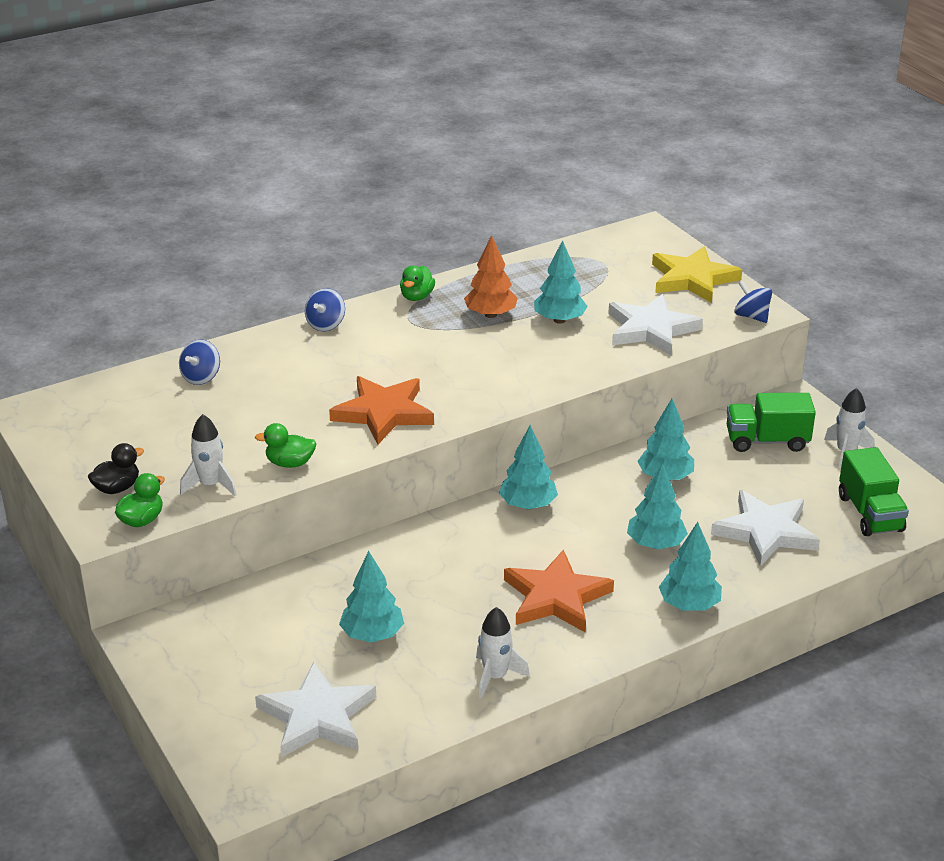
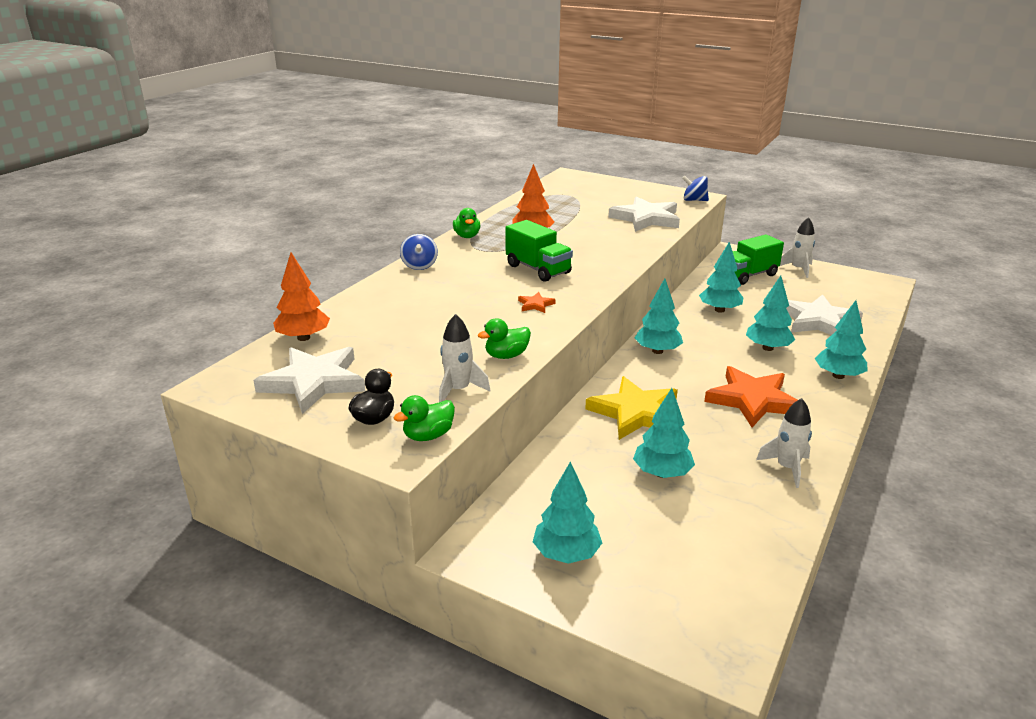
camera: 30 degrees left, 5 degrees down
(138, 382) = (303, 338): none -> orange tree
(142, 520) = (428, 436): green duck -> green duck turned 135 degrees counterclockwise
(201, 377) = (357, 321): blue spinning top -> none
(317, 716) = (699, 554): white star -> white star (314, 382)
(383, 413) = (535, 305): orange star -> orange star, size x0.42
(559, 320) = (582, 227): turquoise tree -> turquoise tree (566, 554)
(692, 279) = (632, 191): yellow star -> yellow star (635, 413)
(870, 513) = (857, 295): green truck -> green truck (538, 269)

